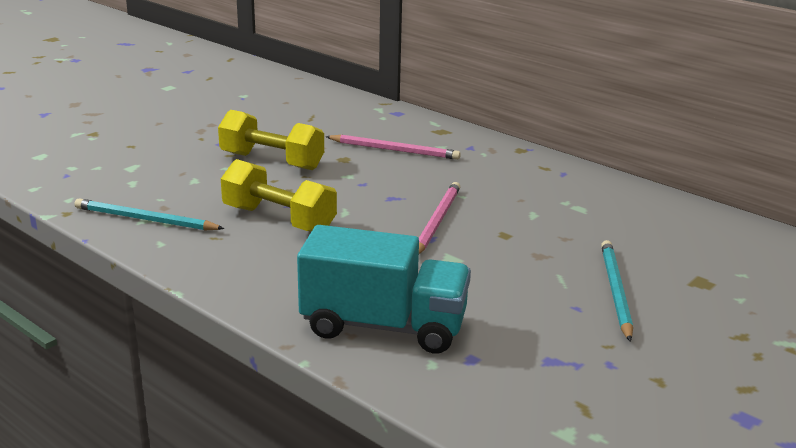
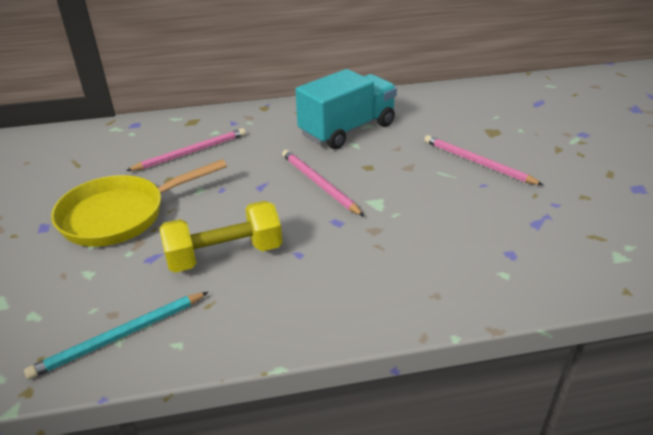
camera: 50 degrees left, 10 degrees up
(272, 161) = (120, 215): yellow dumbbell -> yellow pan
(384, 326) = (438, 274): turquoise truck -> turquoise truck (347, 130)
(615, 291) = (477, 162): turquoise pencil -> pink pencil

